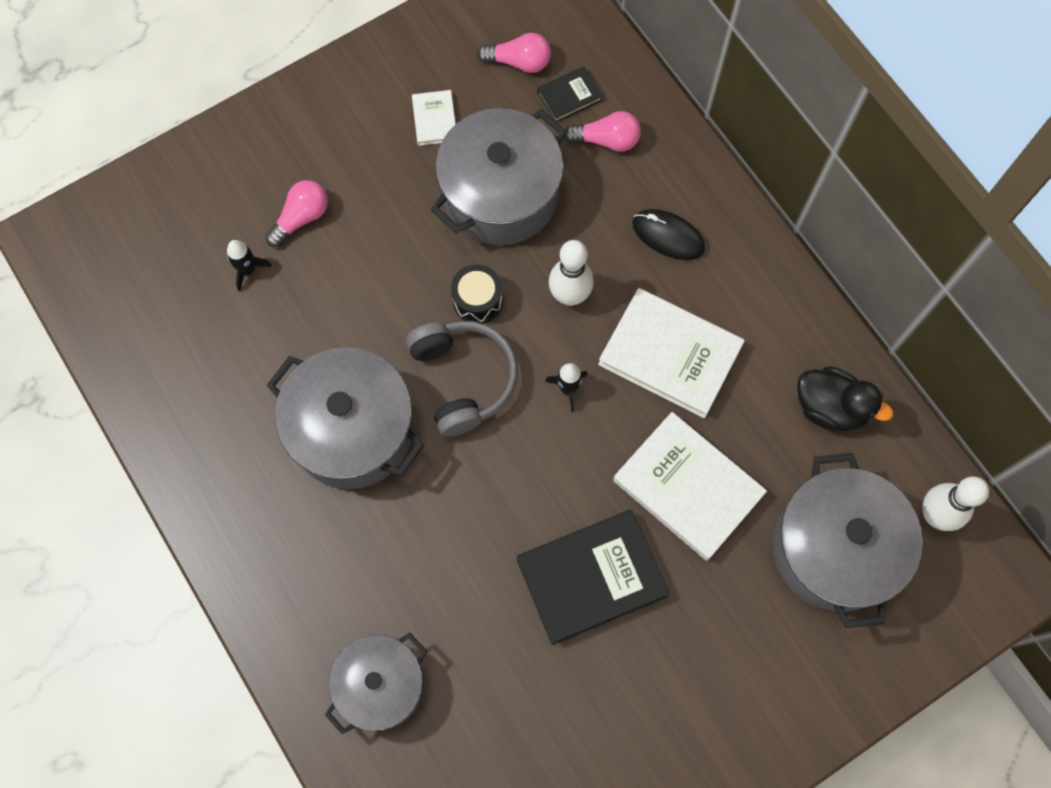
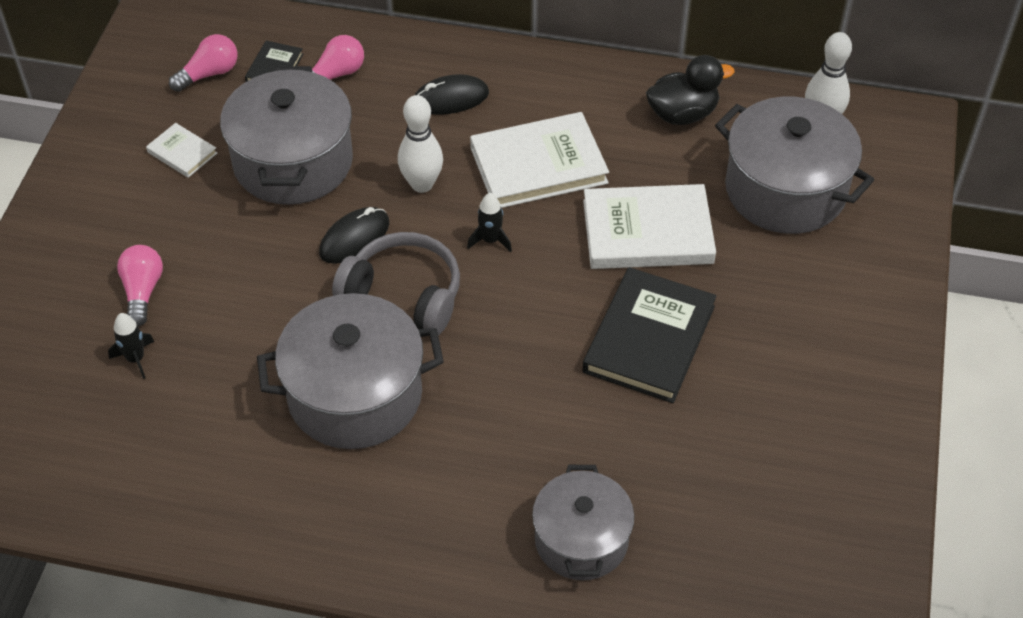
camera: 45 degrees left, 20 degrees down
(477, 300) = (354, 238): black drum -> black mouse

